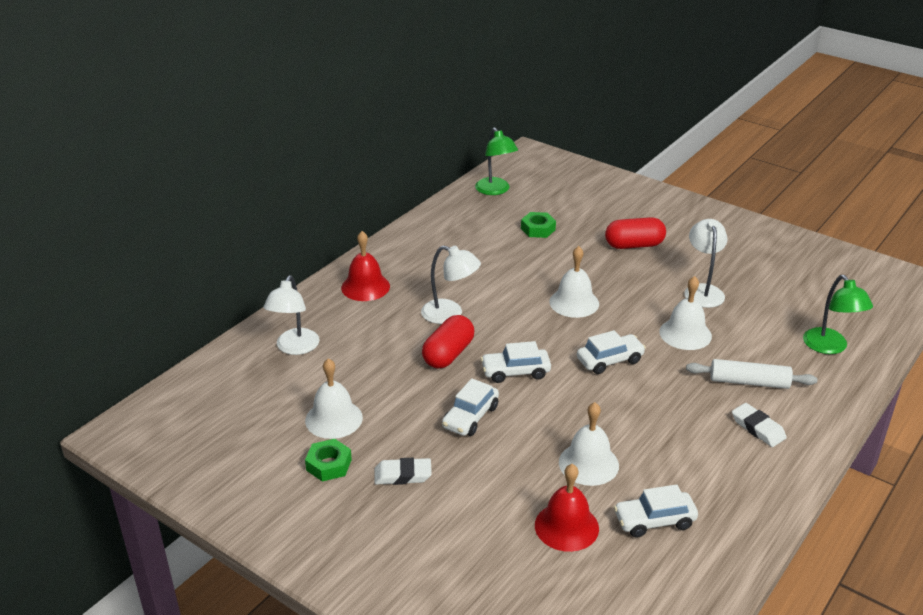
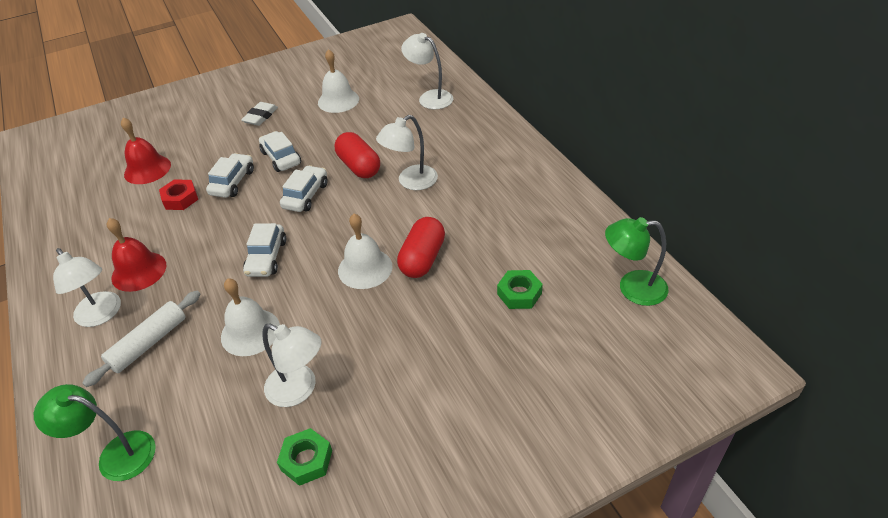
camera: 120 degrees right, 10 degrees up
(329, 465) = (299, 91): green nut -> green nut (306, 460)
(365, 287) = (487, 145): red bell -> red bell (139, 271)
(588, 463) = (180, 199): white bell -> red nut
(634, 245) = (431, 370): red capsule -> red capsule (422, 258)
(654, 521) = (104, 210): white car -> white car (233, 182)
(758, 428) = (102, 315): white eraser -> white lamp

